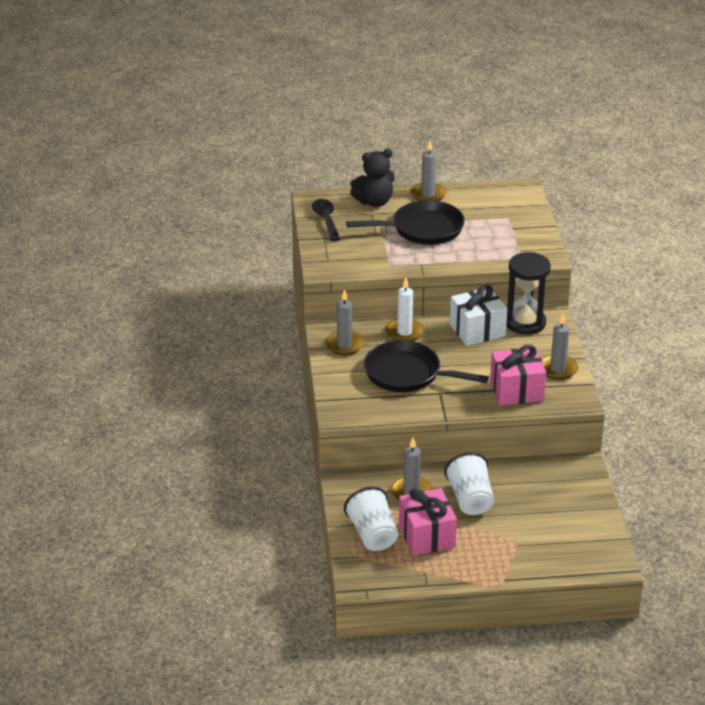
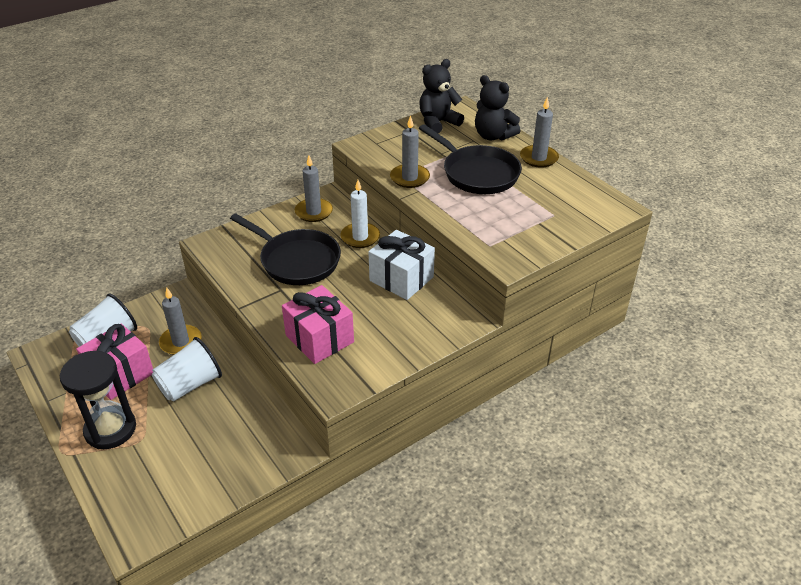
camera: 60 degrees right, 5 degrees up
(326, 220) = (438, 123): black spoon -> black teddy bear
(407, 374) = (296, 260): black pan -> black pan turned 135 degrees clockwise
(525, 323) = (442, 306): black hourglass -> black hourglass (110, 429)
(557, 369) = (379, 356): grey candle -> grey candle (409, 178)

